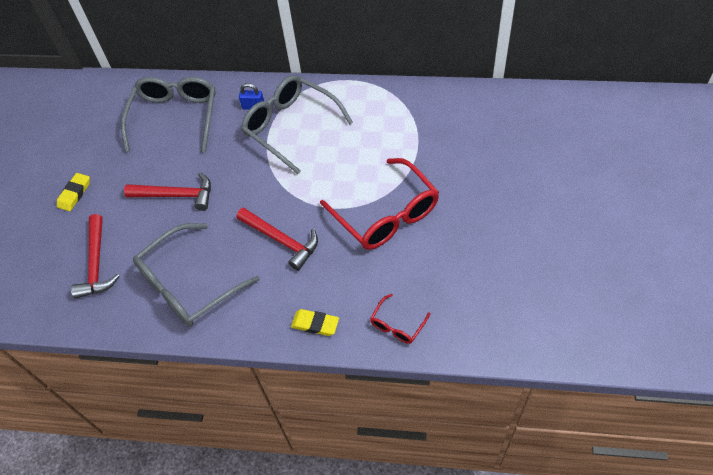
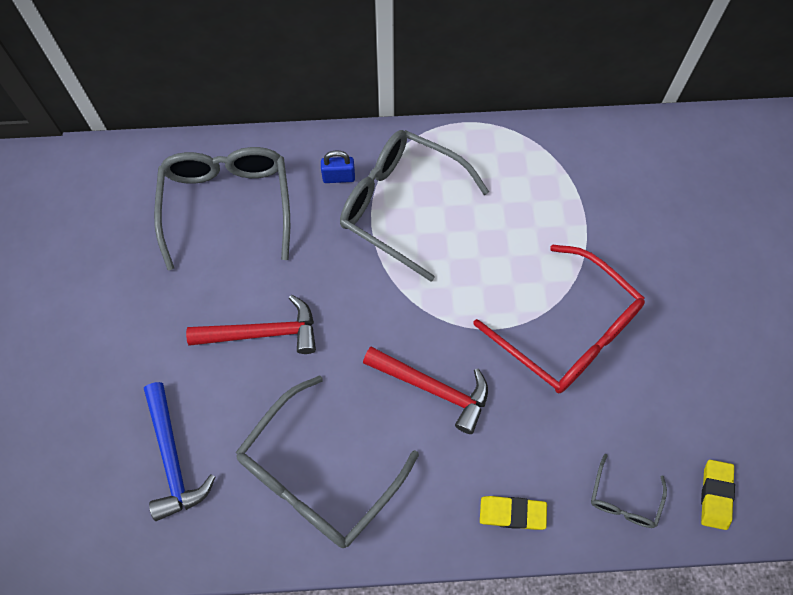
camera: 15 degrees left, 10 degrees up
(75, 194) = (108, 347): yellow eraser -> yellow eraser (715, 495)
(97, 263) = (172, 458): red hammer -> blue hammer
(397, 324) = (624, 499): red glasses -> grey glasses

